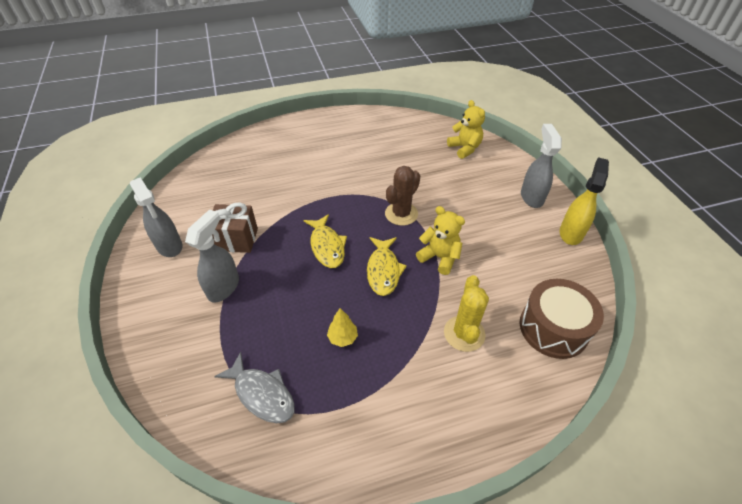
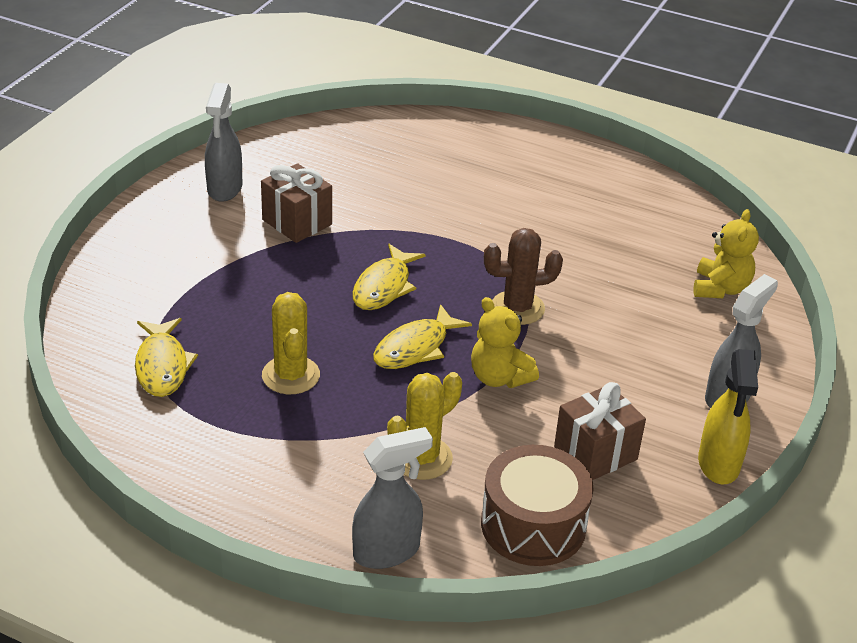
camera: 40 degrees right, 10 degrees down
(224, 287) = (232, 258): grey spray bottle -> grey spray bottle (387, 551)
(262, 394) = (162, 366): grey fish -> yellow fish
(343, 338) = (291, 375): yellow tree -> yellow cactus
(439, 257) = (499, 377): yellow teddy bear -> yellow teddy bear turned 150 degrees clockwise
(525, 266) = (595, 453): none -> brown gift
(571, 233) = (718, 464): yellow spray bottle -> yellow spray bottle turned 120 degrees clockwise

